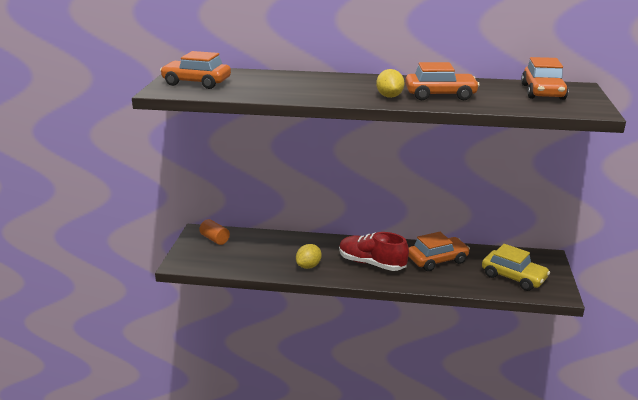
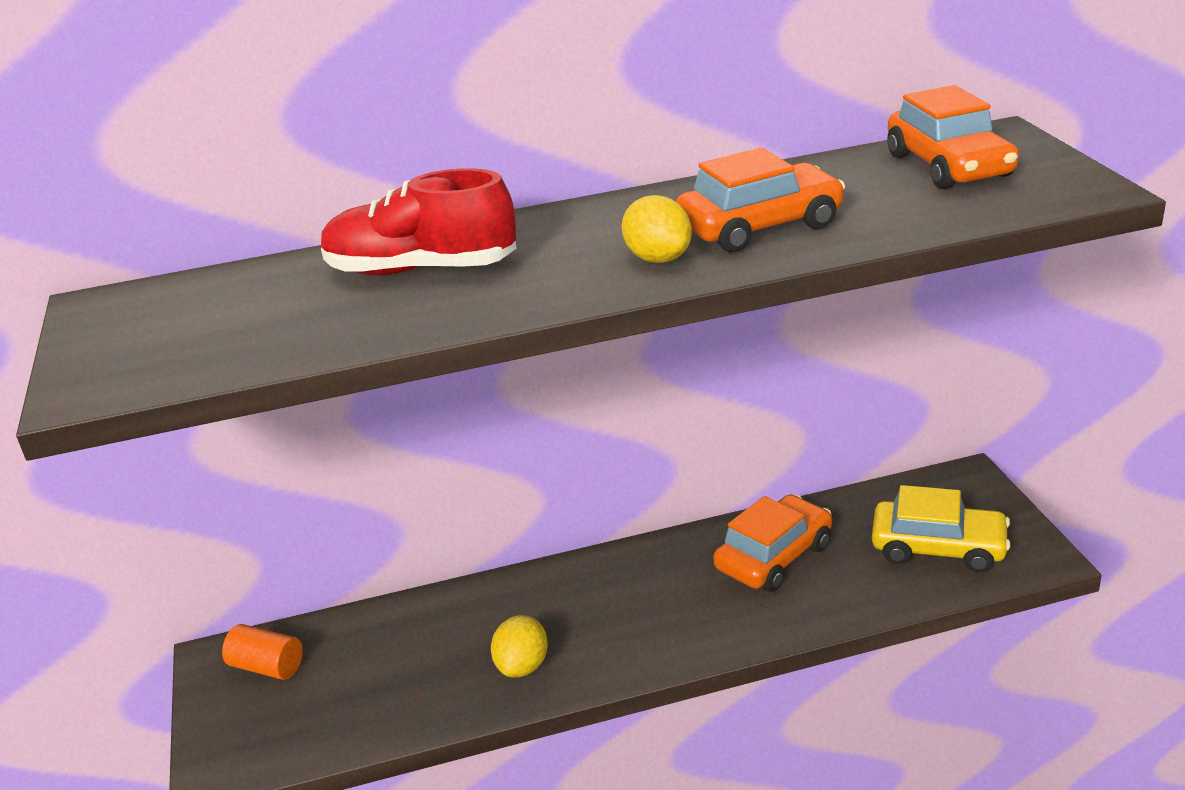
camera: 20 degrees left, 5 degrees up
(196, 82) = (162, 336): orange car -> none
(372, 263) = (650, 611): red shoe -> red shoe (421, 270)

